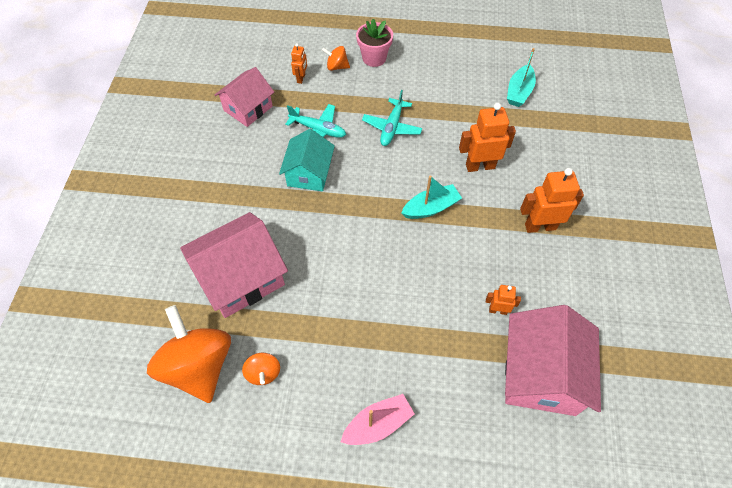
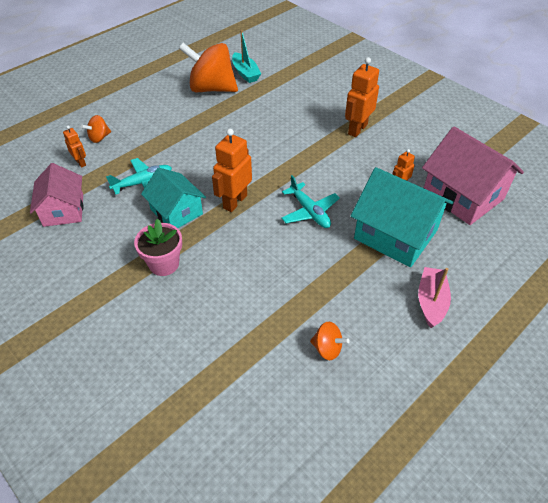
camera: 50 degrees left, 10 degrees down
(199, 366) = (279, 392): orange spinning top -> orange spinning top (211, 88)
(241, 277) = (223, 312): pink house -> none
(374, 58) = (121, 115): pink flower pot -> pink flower pot (164, 264)
(392, 127) = (194, 144): turquoise plane -> turquoise plane (309, 211)
(431, 208) = (286, 167): turquoise boat -> none
(432, 346) = (395, 234): none -> turquoise house
(480, 166) = (281, 125): orange robot -> orange robot (235, 201)

